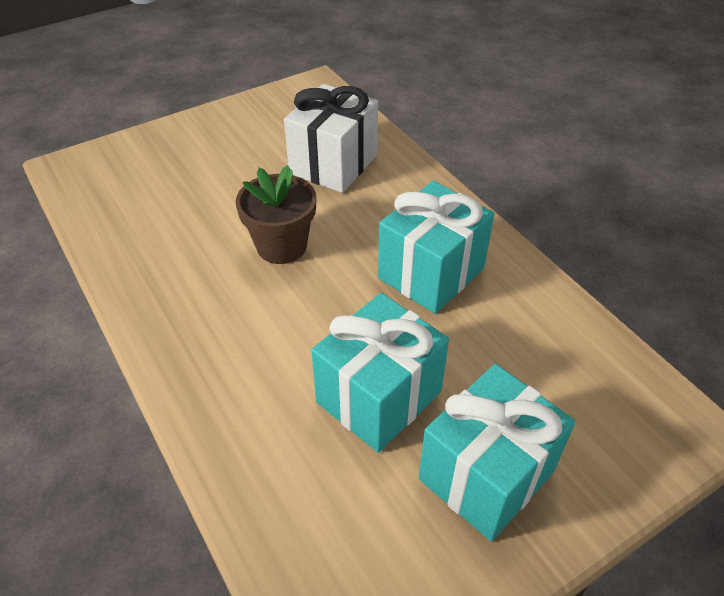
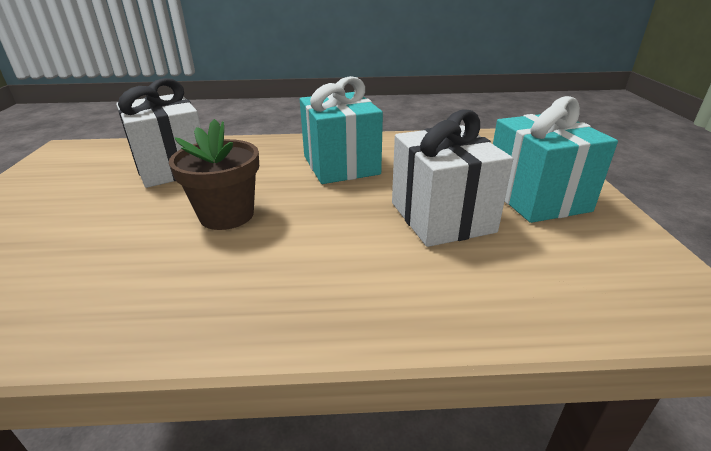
camera: 60 degrees left, 15 degrees down
(379, 397) = (441, 217): turquoise gift -> white gift

